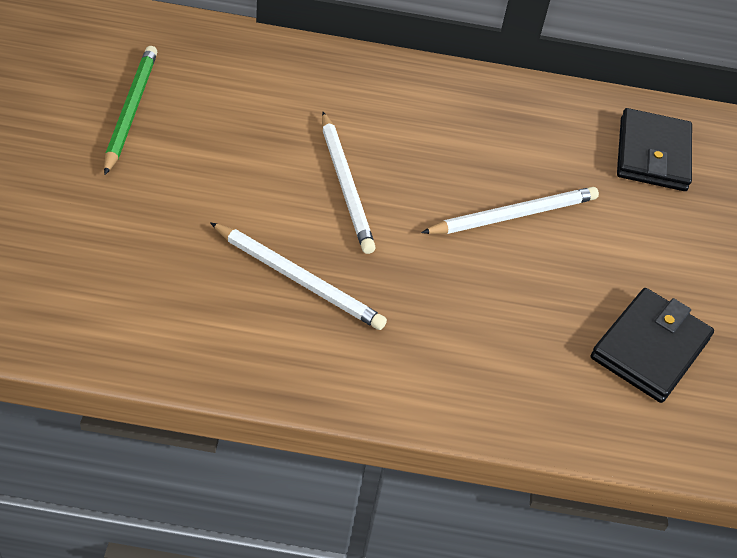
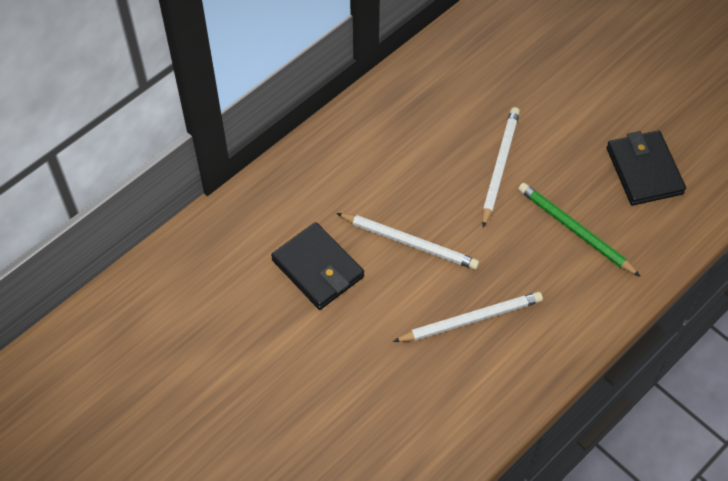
camera: 45 degrees left, 10 degrees up
(130, 110) = (245, 329): green pencil -> green pencil (575, 230)
(652, 154) = (502, 54): black wallet -> black wallet (317, 268)

